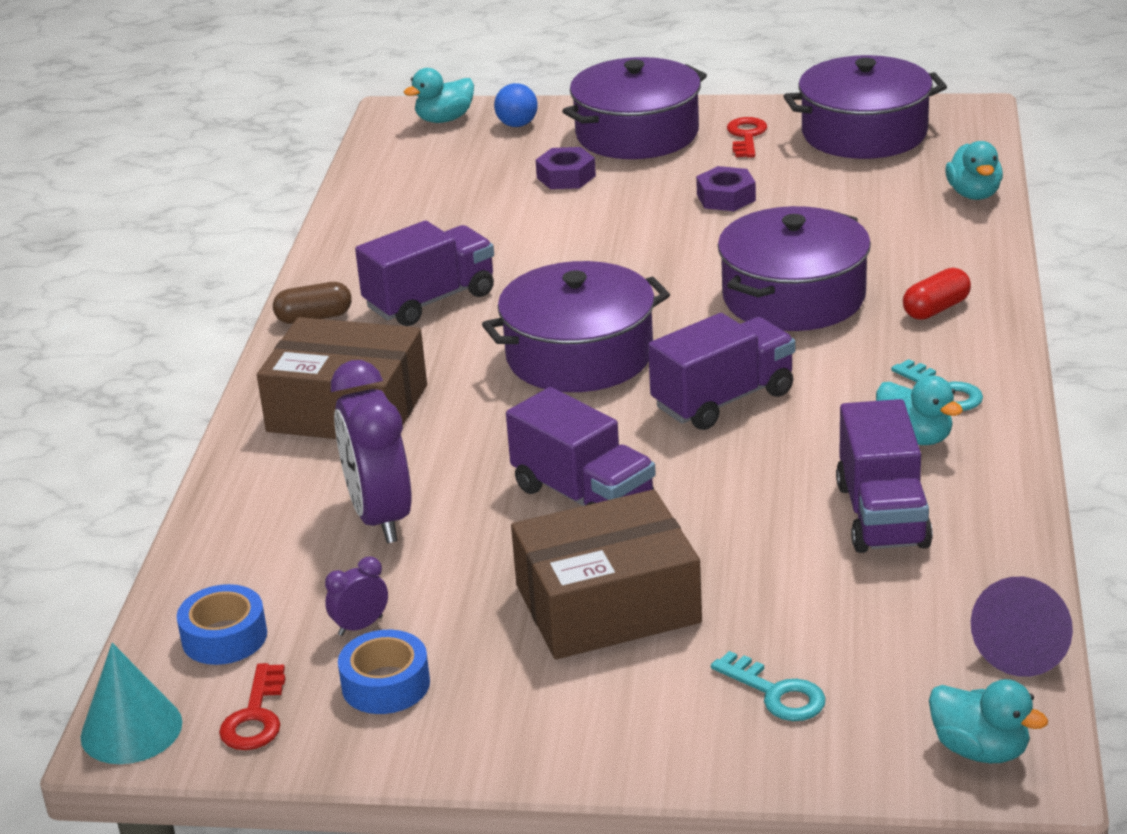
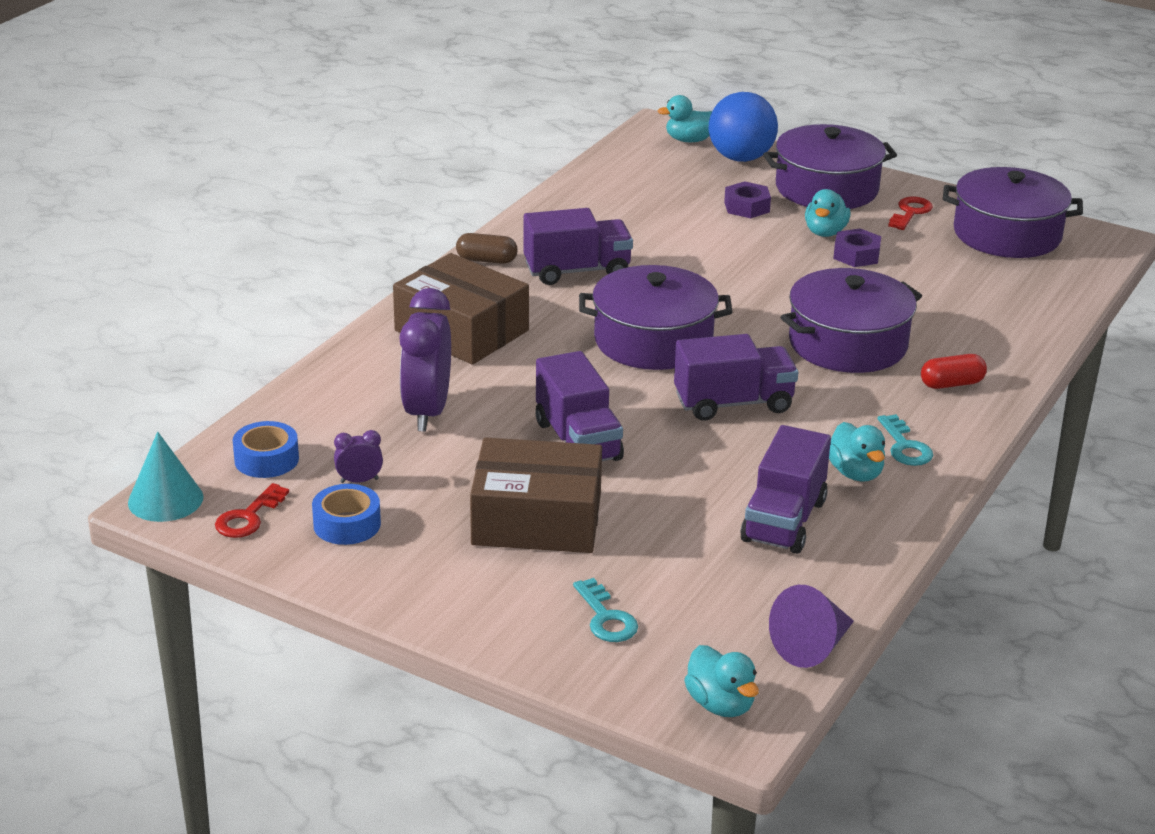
camera: 20 degrees right, 0 degrees up
(517, 125) = (741, 158): blue ball -> blue ball, size x1.92
(974, 194) = (1056, 305): turquoise duck -> turquoise duck (825, 232)

